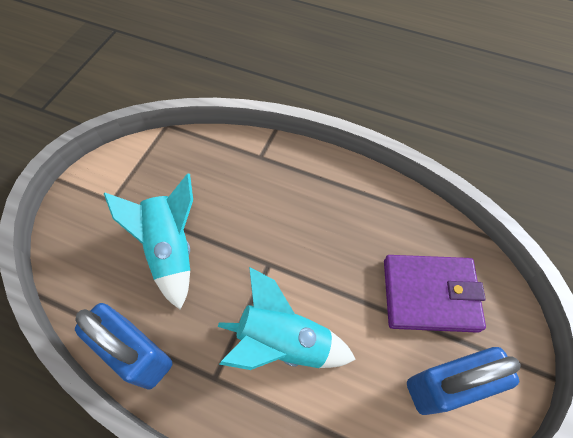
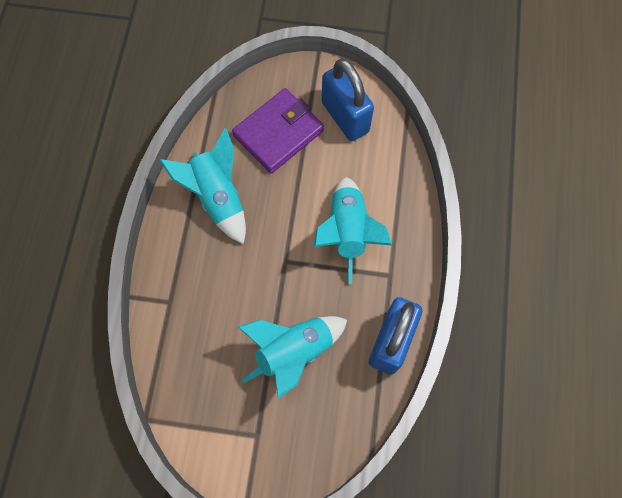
camera: 105 degrees left, 10 degrees up
(358, 215) = (217, 197): none -> turquoise rocket
(429, 294) = (278, 133): purple wallet -> purple wallet turned 60 degrees clockwise

